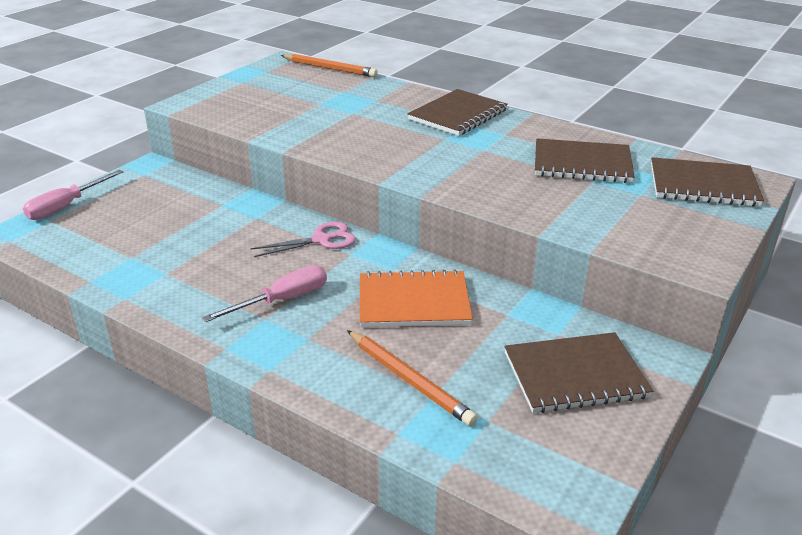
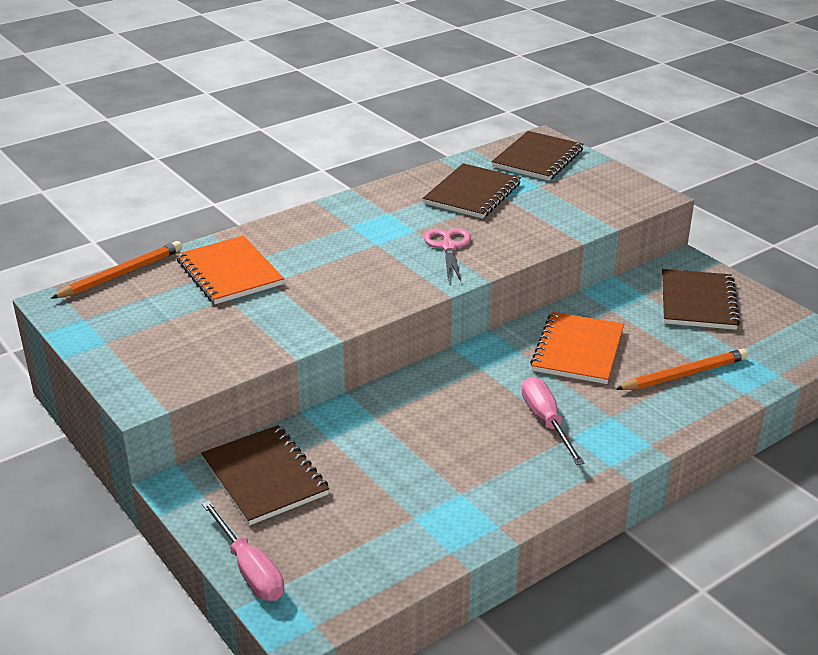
camera: 70 degrees left, 0 degrees up
(321, 240) = (446, 381): pink scissors -> pink scissors (448, 247)
(355, 97) = (229, 273): none -> orange notebook
(458, 115) = (326, 225): brown notebook -> brown notebook (265, 477)

